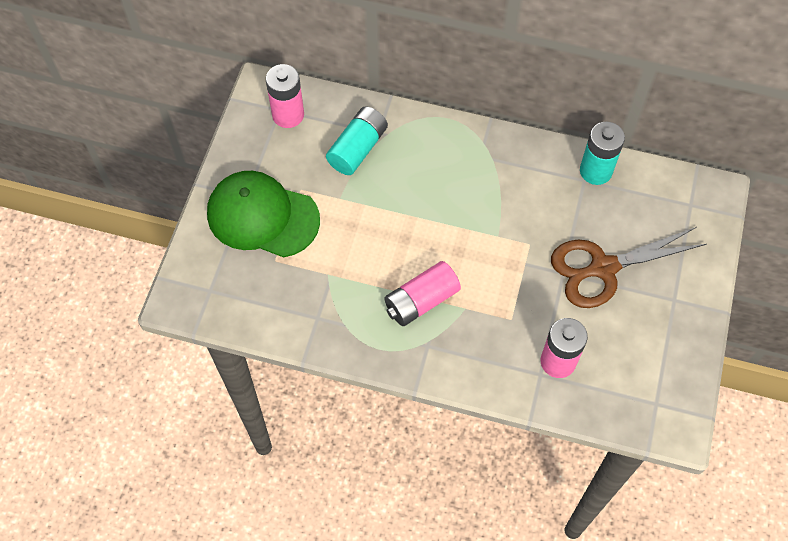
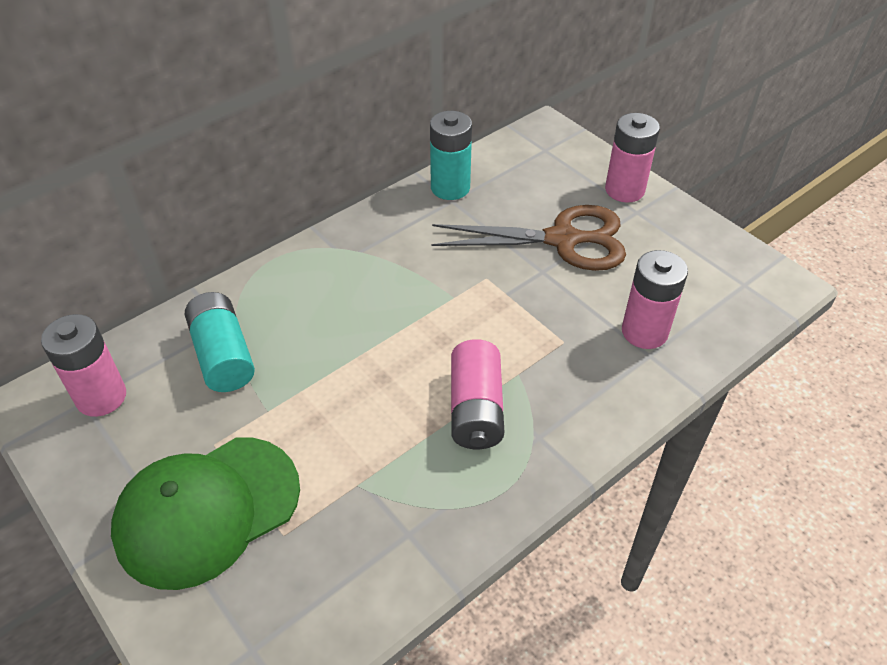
camera: 55 degrees left, 15 degrees down
(603, 268) = (562, 240): brown scissors -> brown scissors turned 105 degrees counterclockwise
(691, 280) = (624, 190): none -> pink battery

